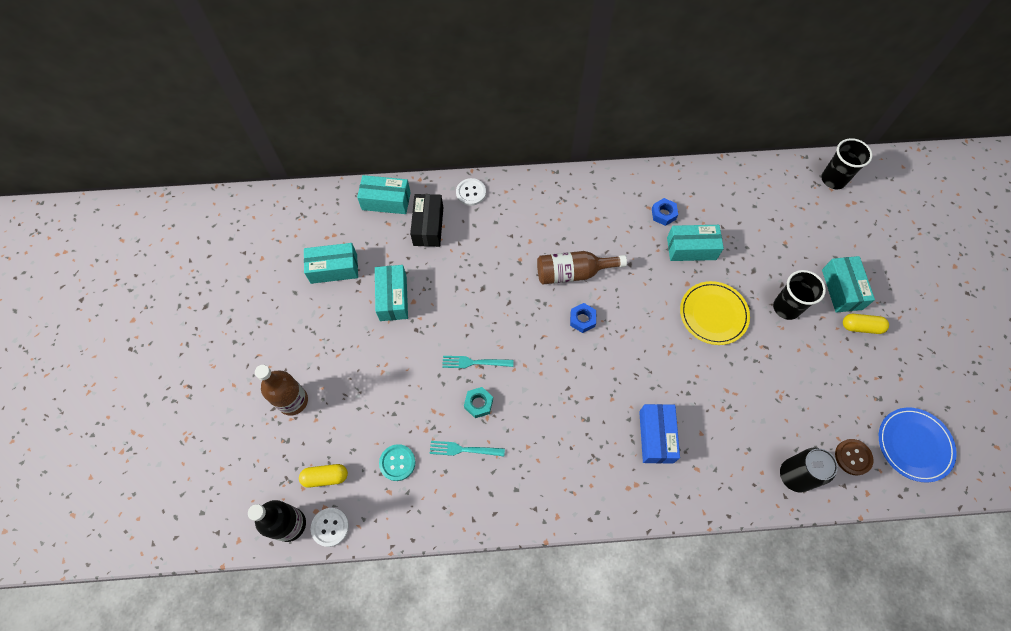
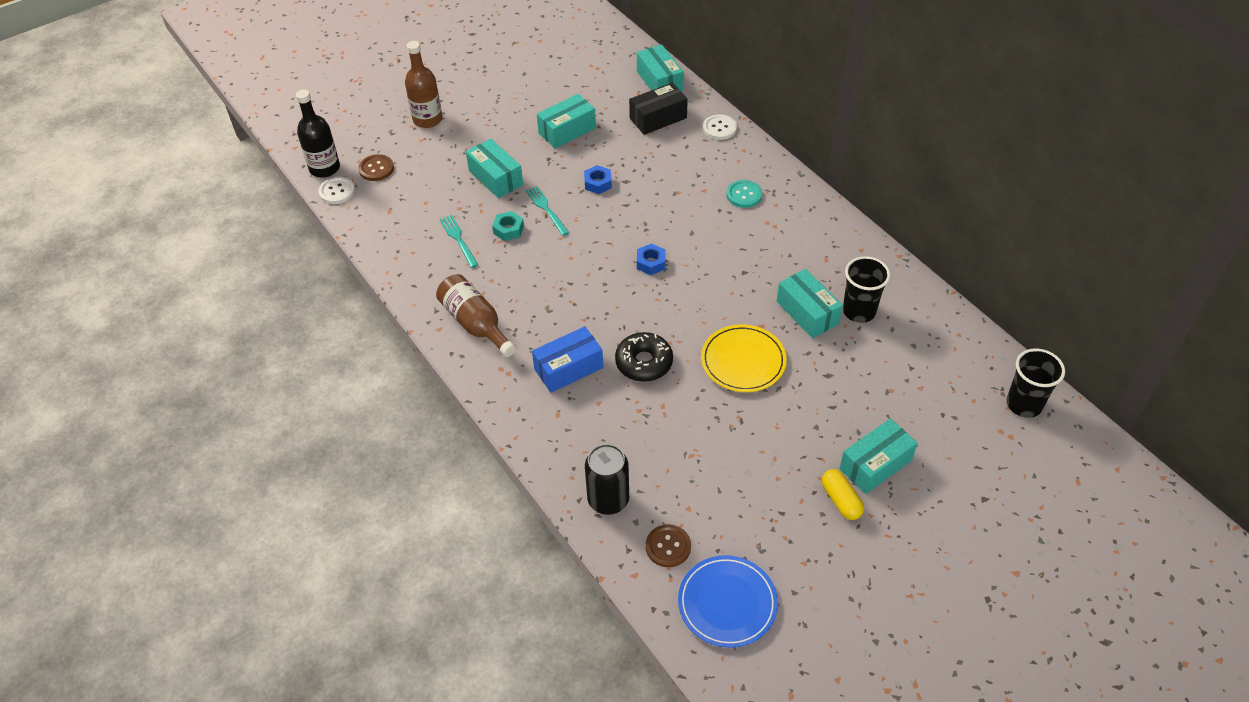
camera: 60 degrees right, 15 degrees down
(325, 477) = (376, 169): yellow capsule -> brown button
(334, 268) = (565, 83): turquoise box -> turquoise box (496, 178)
(397, 463) = (417, 204): turquoise button -> turquoise button (744, 195)
(573, 273) = (696, 235): brown bottle -> brown bottle (475, 324)
(663, 214) = (829, 274): blue nut -> blue nut (598, 183)
(679, 380) = (644, 362): none -> black donut
(786, 307) = (805, 421): black cup -> black cup (859, 311)

